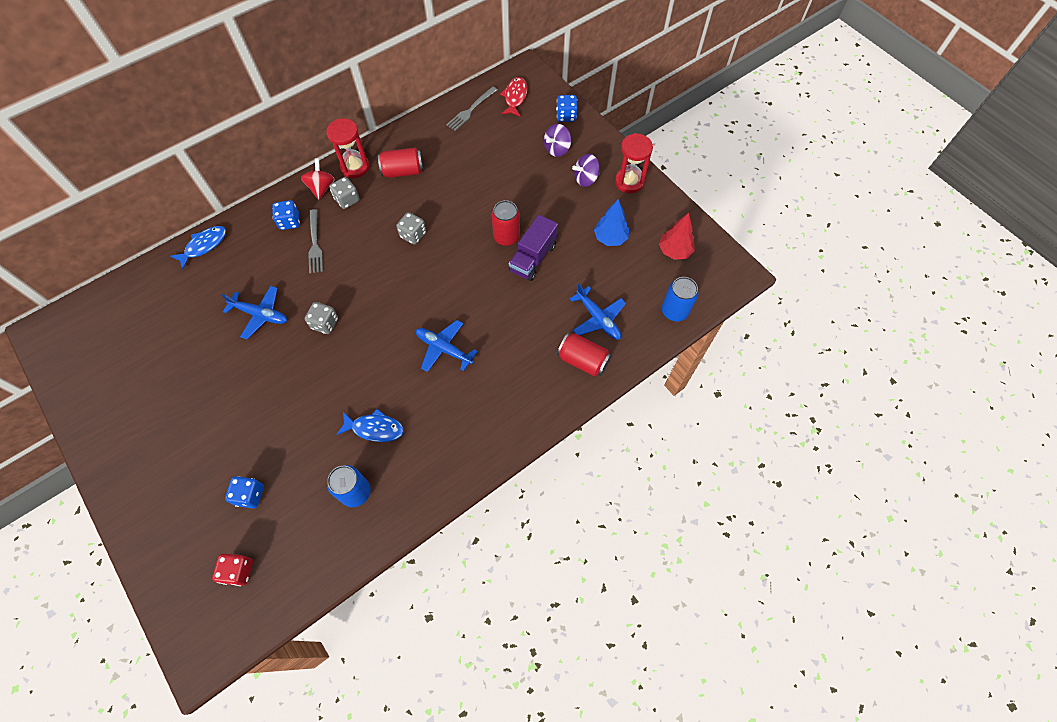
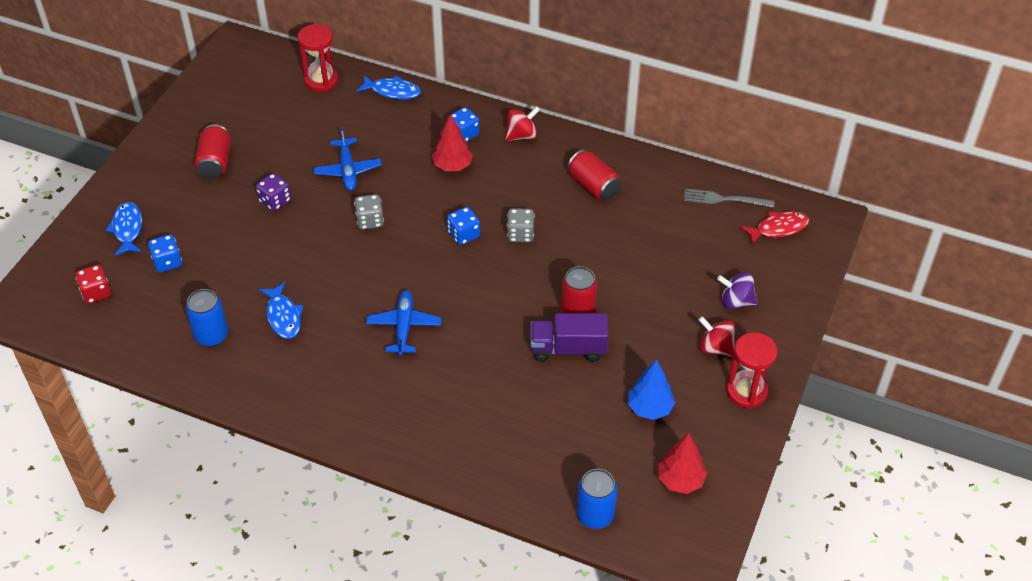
camera: 60 degrees right, 15 degrees down
(185, 514) = (127, 229): none -> blue fish
(249, 381) = (275, 201): none -> purple dice
(315, 244) = (452, 166): grey fork -> red tree
(347, 200) = (523, 162): grey dice -> none
(355, 167) = (567, 146): red hourglass -> red hourglass (321, 81)
(566, 116) = (793, 287): blue dice -> blue dice (464, 235)
(583, 360) = (469, 453): red can -> red can (215, 162)
(586, 179) = (715, 348): purple spinning top -> red spinning top
(598, 318) = (532, 444): blue plane -> none

